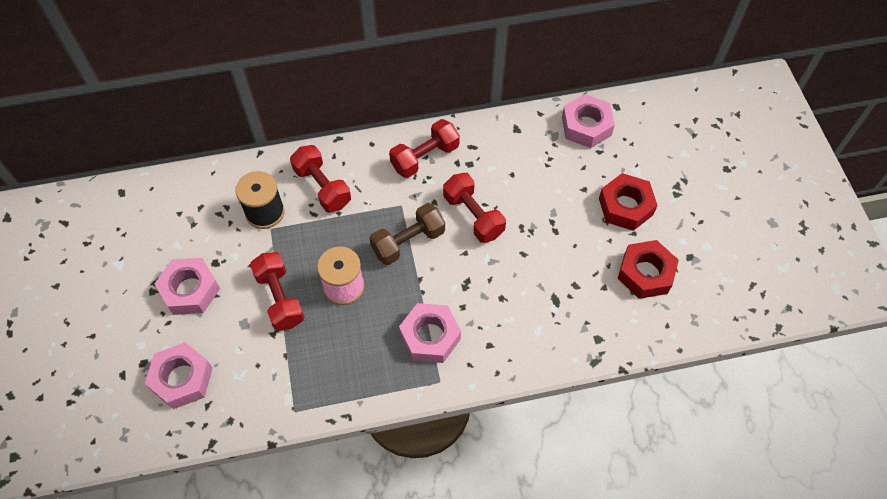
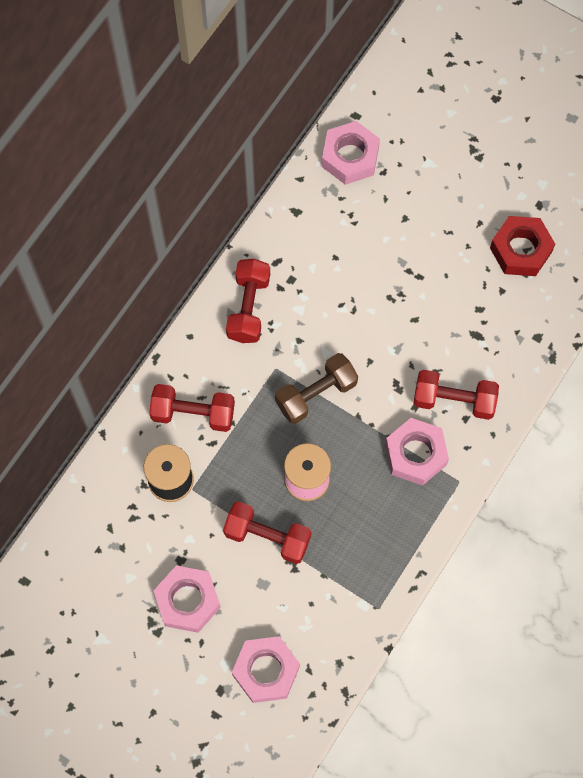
camera: 45 degrees left, 10 degrees up
(408, 242) = (316, 394): brown dumbbell -> brown dumbbell turned 45 degrees clockwise
(473, 216) = (343, 323): red dumbbell -> red dumbbell (454, 400)
(625, 206) = (451, 204): red nut -> none

